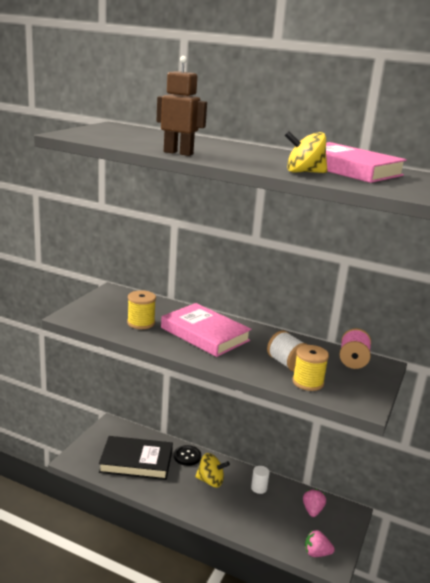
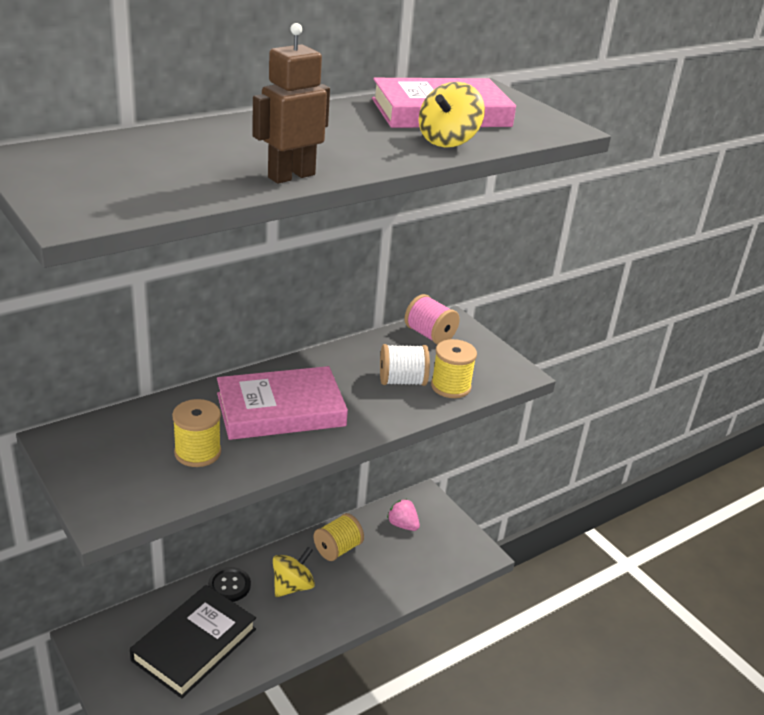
camera: 60 degrees left, 10 degrees up
(259, 488) = (337, 549): white cylinder -> yellow spool
(316, 553) = (460, 557): pink strawberry -> none

